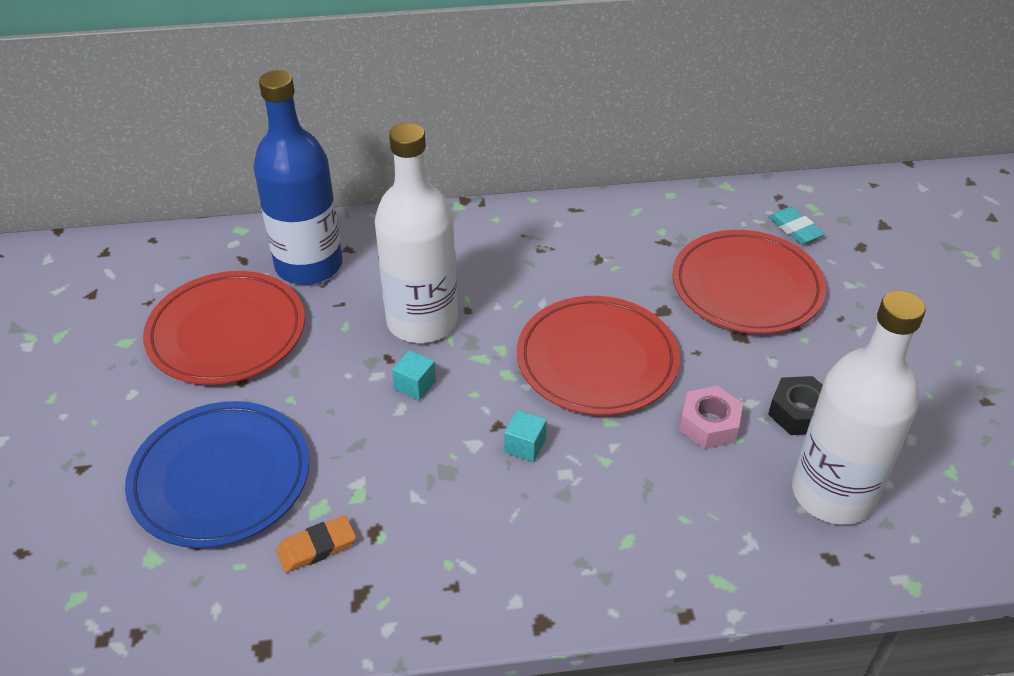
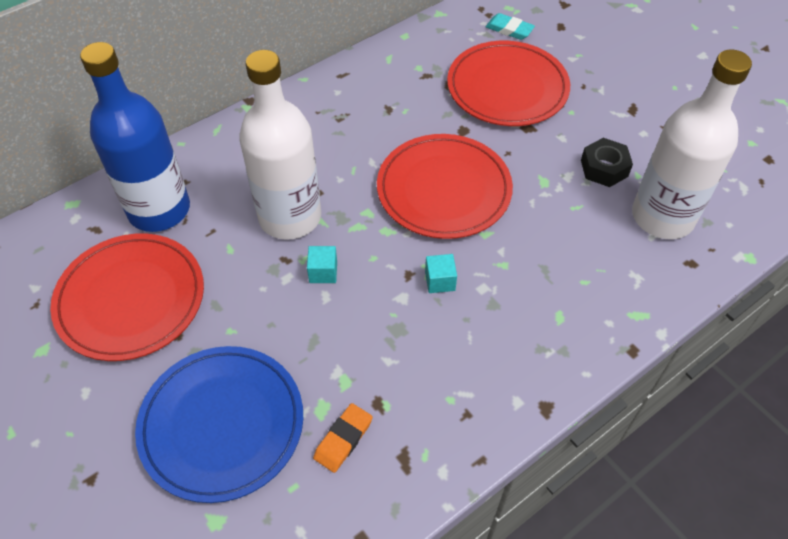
camera: 30 degrees left, 10 degrees up
(709, 424) = (553, 204): pink nut -> none

